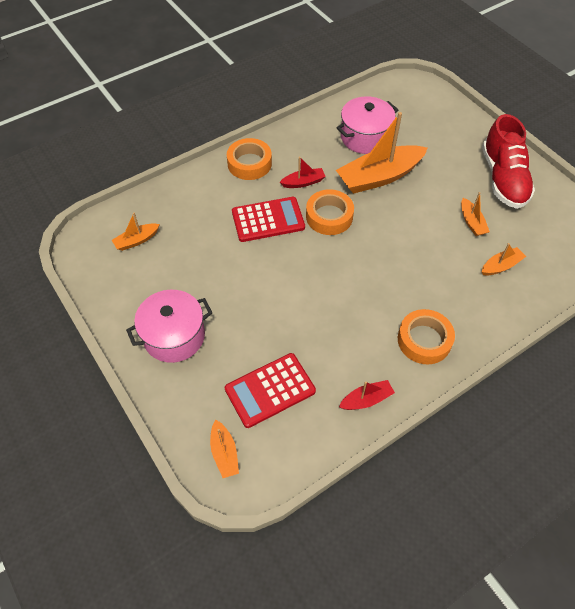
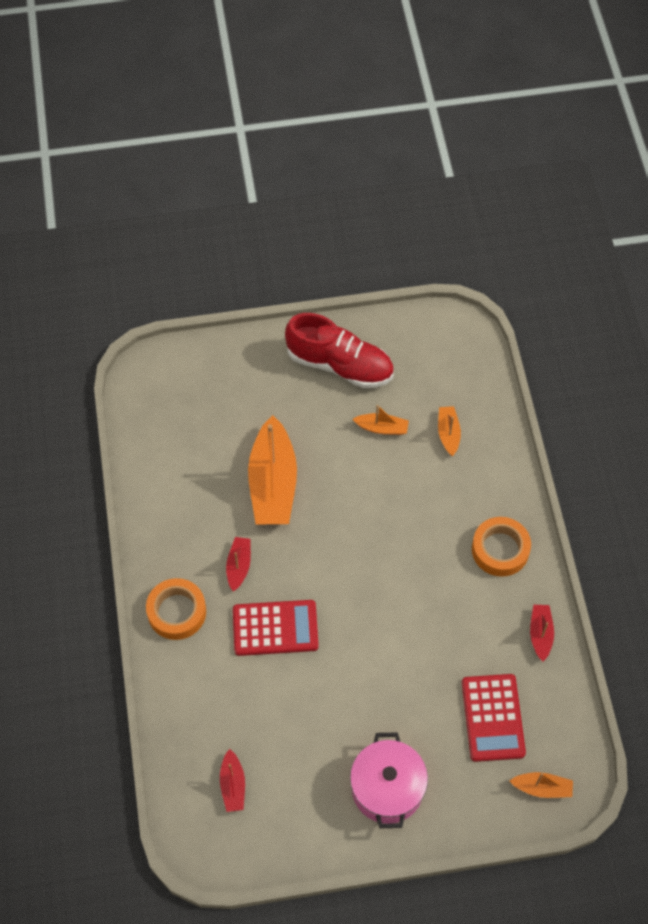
camera: 65 degrees left, 5 degrees up
(136, 240) = (233, 785): orange boat -> red boat
(268, 220) = (275, 628): red calculator -> red calculator turned 75 degrees clockwise
(329, 216) = (303, 562): orange tape -> none
(365, 137) = (204, 467): pink pot -> none

